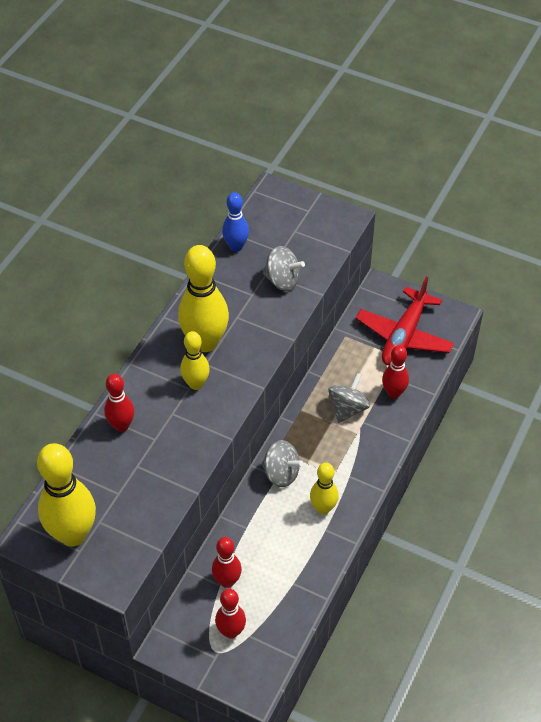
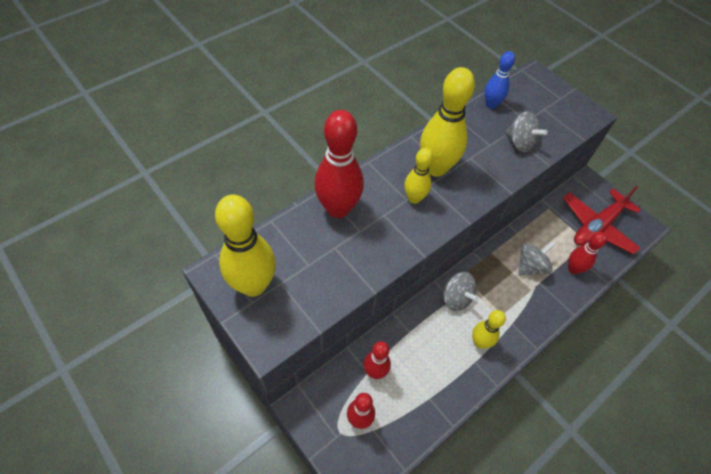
camera: 20 degrees right, 5 degrees up
(121, 425) = (338, 209): red bowling pin -> red bowling pin, size x1.76

